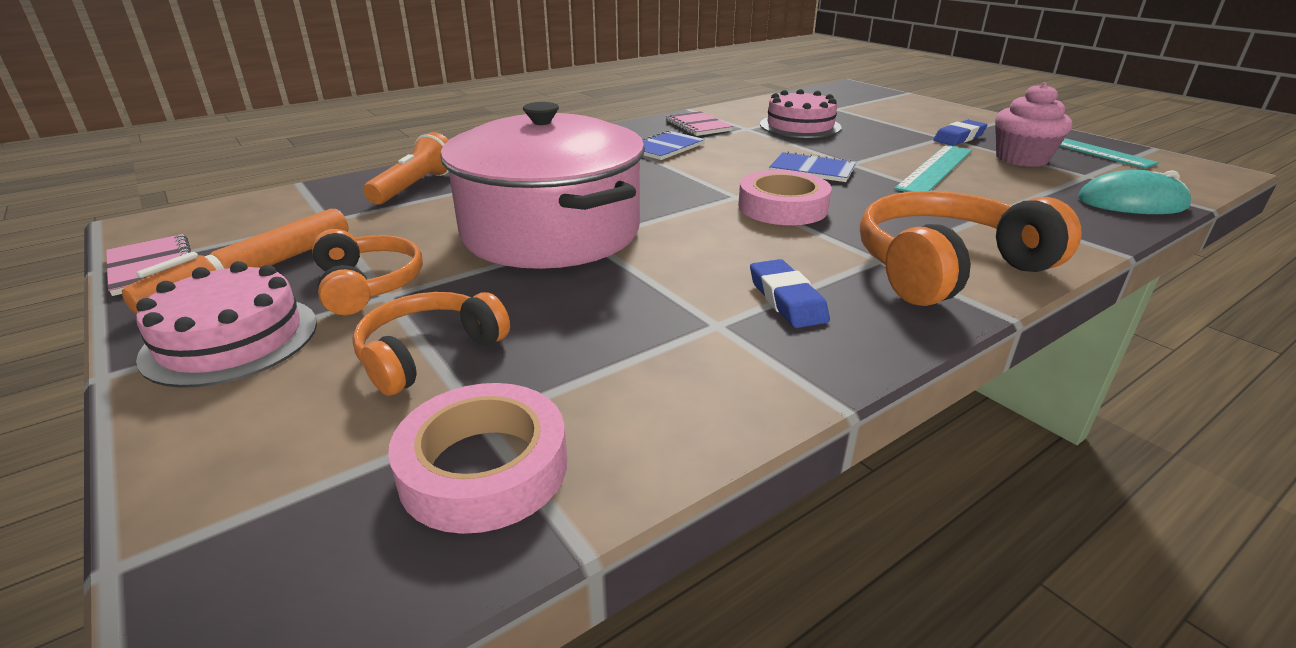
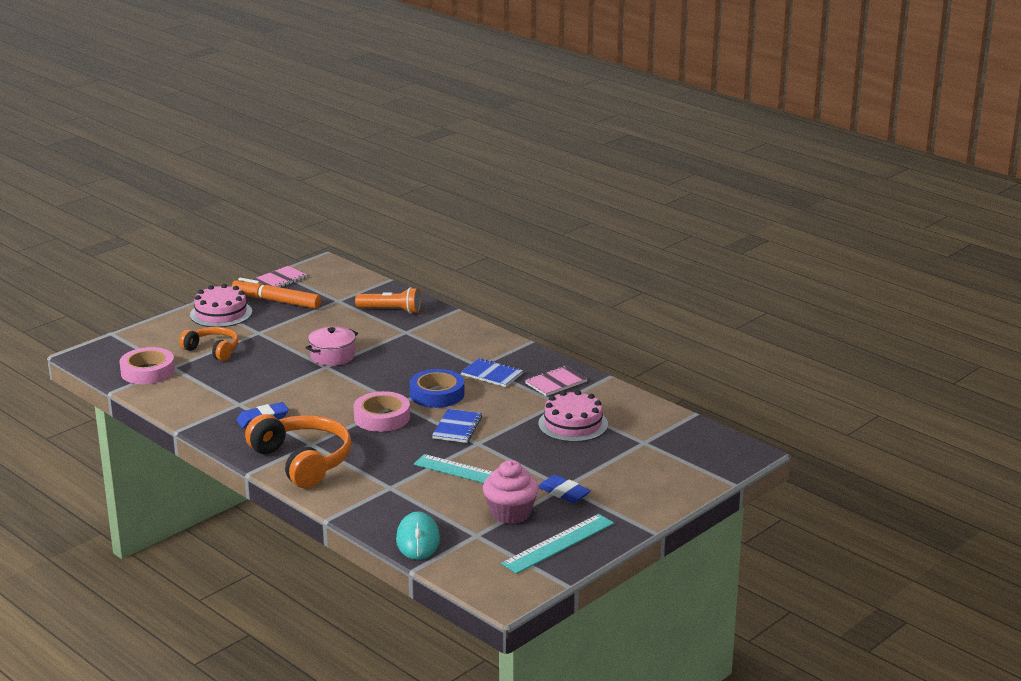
camera: 80 degrees right, 5 degrees down
(367, 285) = (267, 326): orange headphones -> none
(551, 231) = (332, 356): pink pot -> pink pot, size x0.46
(713, 174) = (437, 394): none -> blue tape

